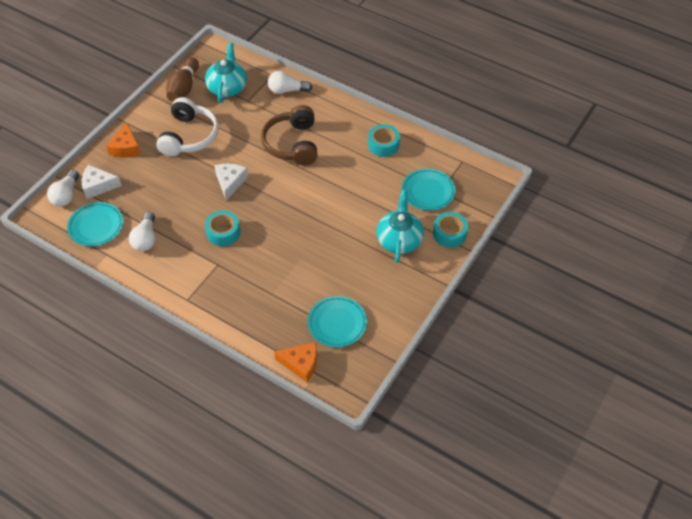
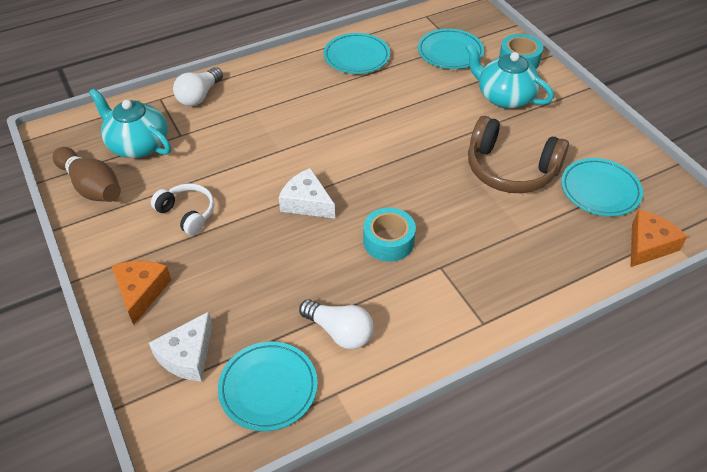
camera: 60 degrees left, 5 degrees down
(66, 195) = (170, 407): white light bulb -> none
(126, 147) = (141, 292): orange cheese -> orange cheese turned 120 degrees counterclockwise
(189, 136) = (187, 213): white headphones -> white headphones, size x0.59
(292, 144) = (291, 124): brown headphones -> brown headphones (510, 169)
(383, 145) = (356, 57): turquoise tape -> turquoise plate

